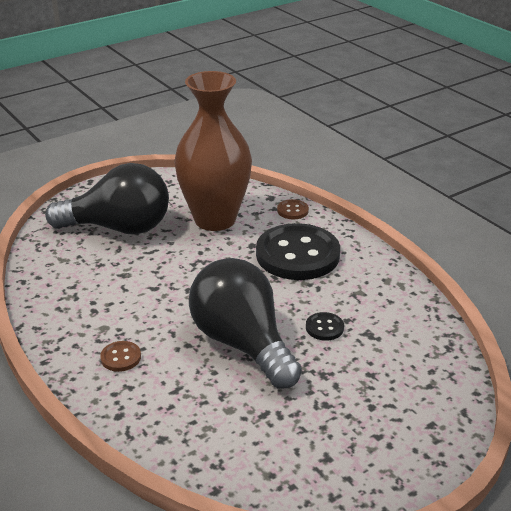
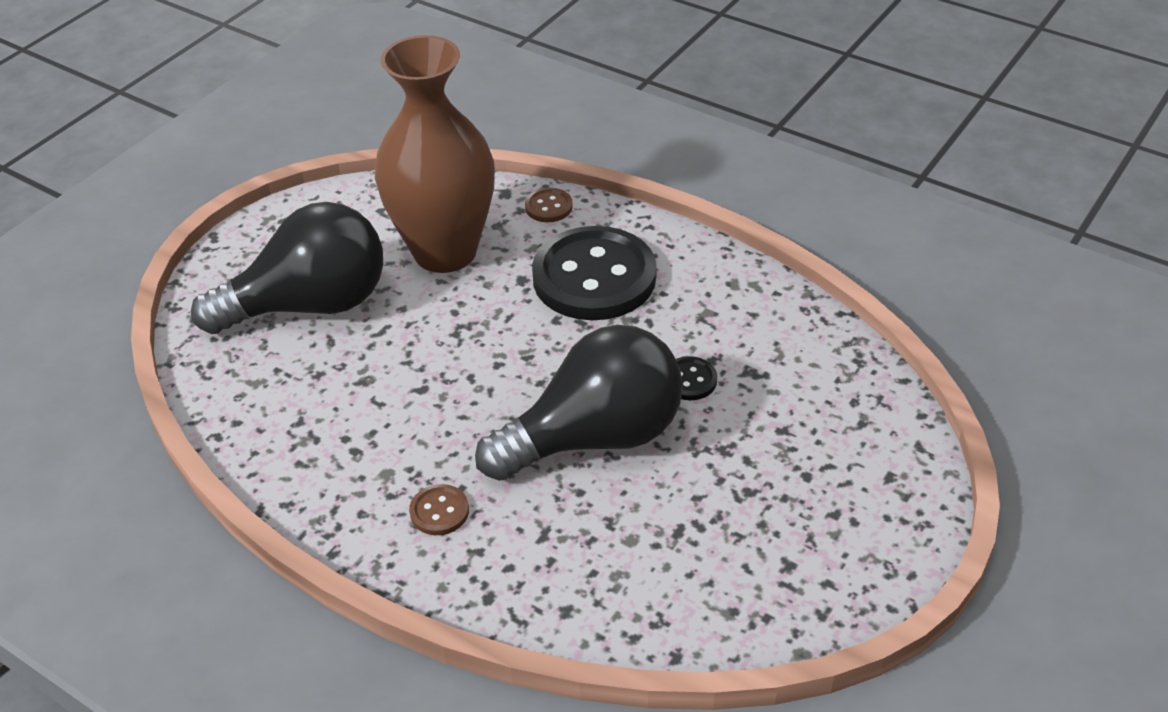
camera: 20 degrees left, 10 degrees up
(242, 343) = (594, 437): black light bulb -> black light bulb turned 120 degrees clockwise

